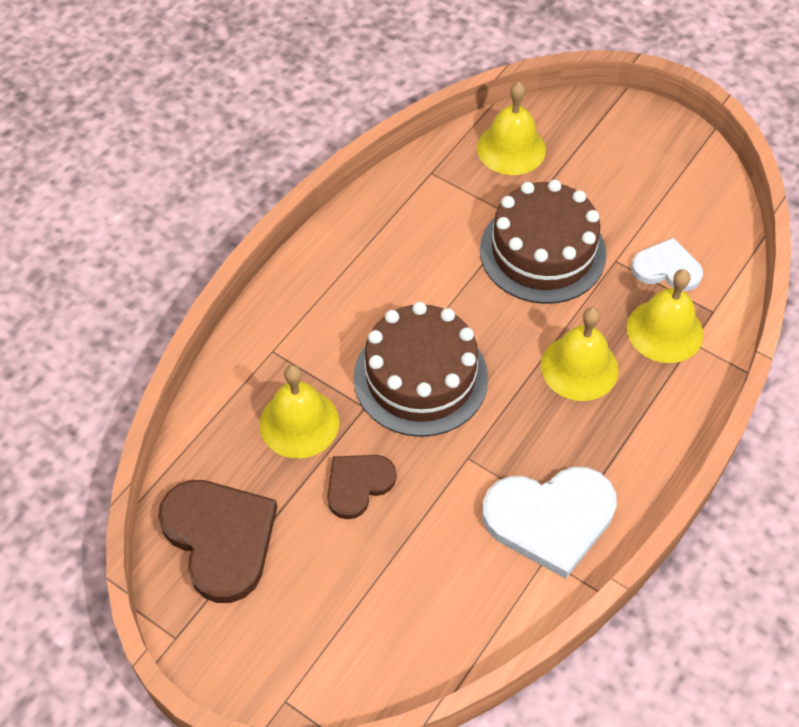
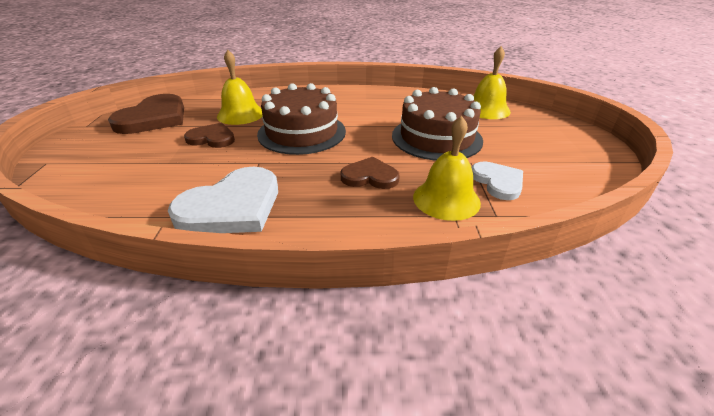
camera: 55 degrees right, 20 degrees down
(550, 519) = (232, 206): white heart -> white heart turned 90 degrees counterclockwise
(579, 367) = (370, 176): yellow bell -> brown heart

